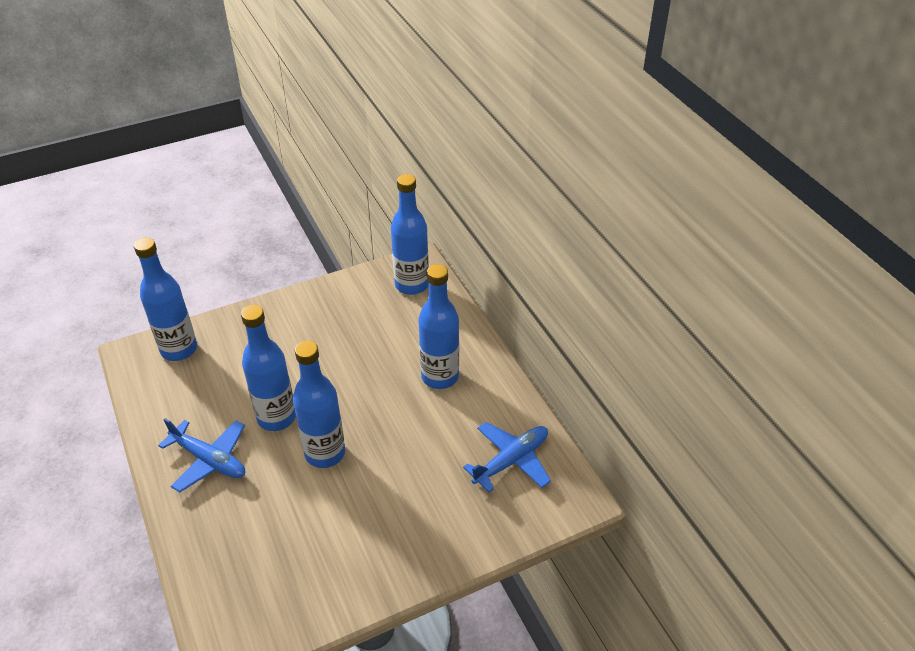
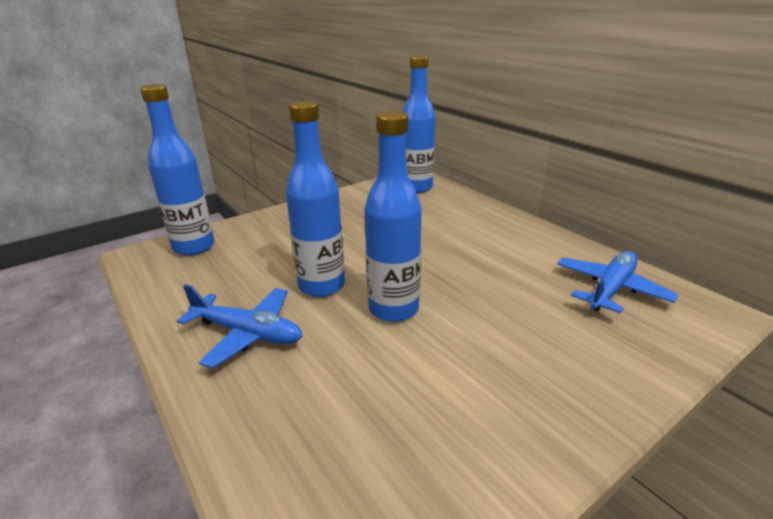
camera: 10 degrees left, 15 degrees down
(440, 377) = (483, 237): blue bottle -> none

